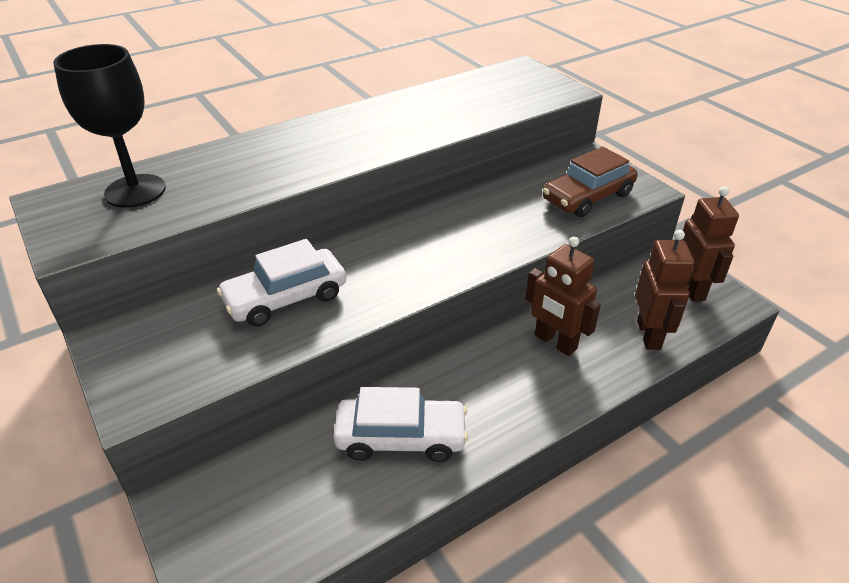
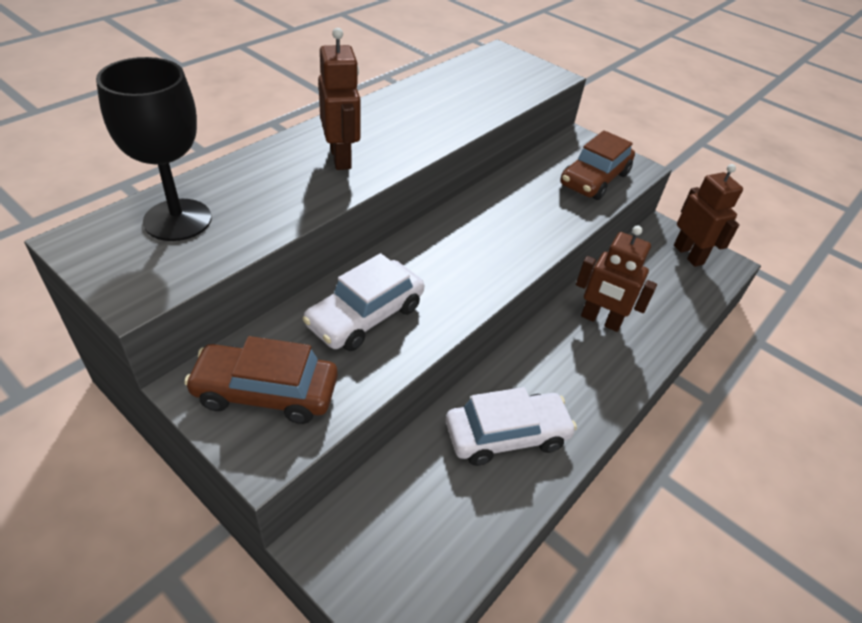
camera: 20 degrees left, 5 degrees up
(163, 351) = (266, 392): none -> brown car
(649, 335) = (673, 302): brown robot -> brown robot (341, 158)

